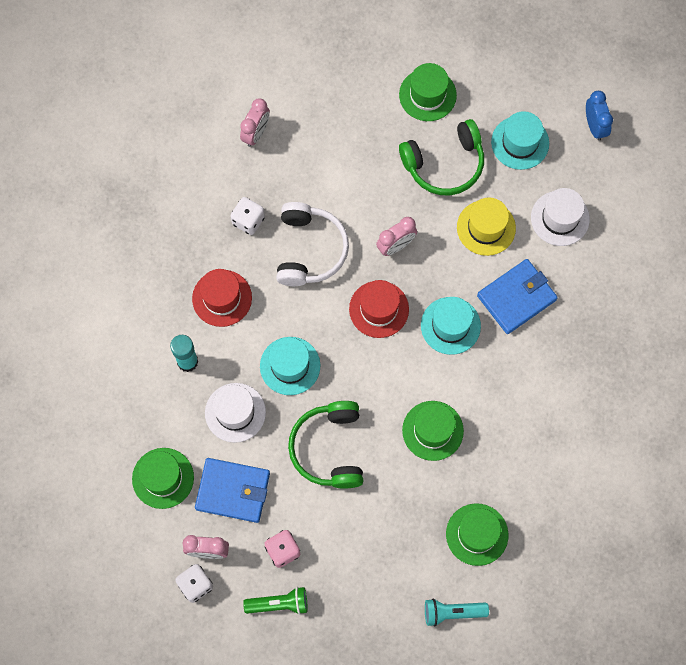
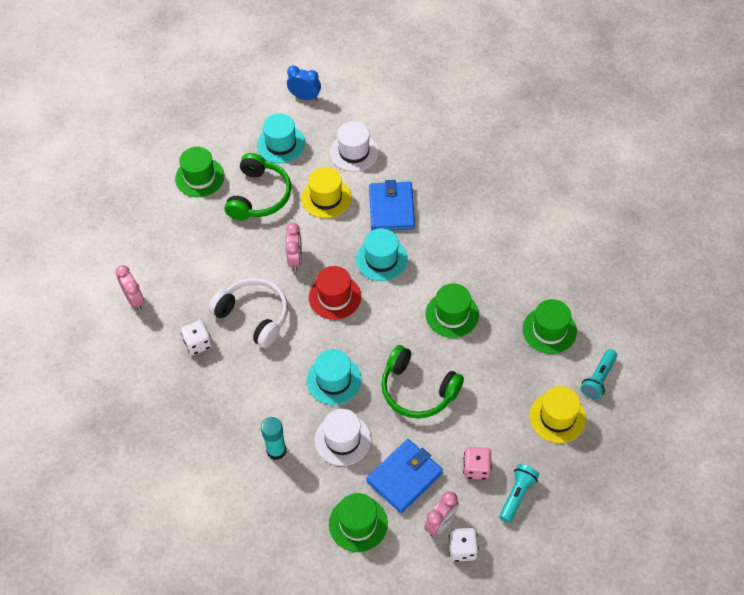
camera: 55 degrees left, 15 degrees down
(222, 298) = (244, 397): red hat -> none
(279, 603) = (517, 495): green flashlight -> turquoise flashlight
(384, 596) = (557, 417): none -> yellow hat

